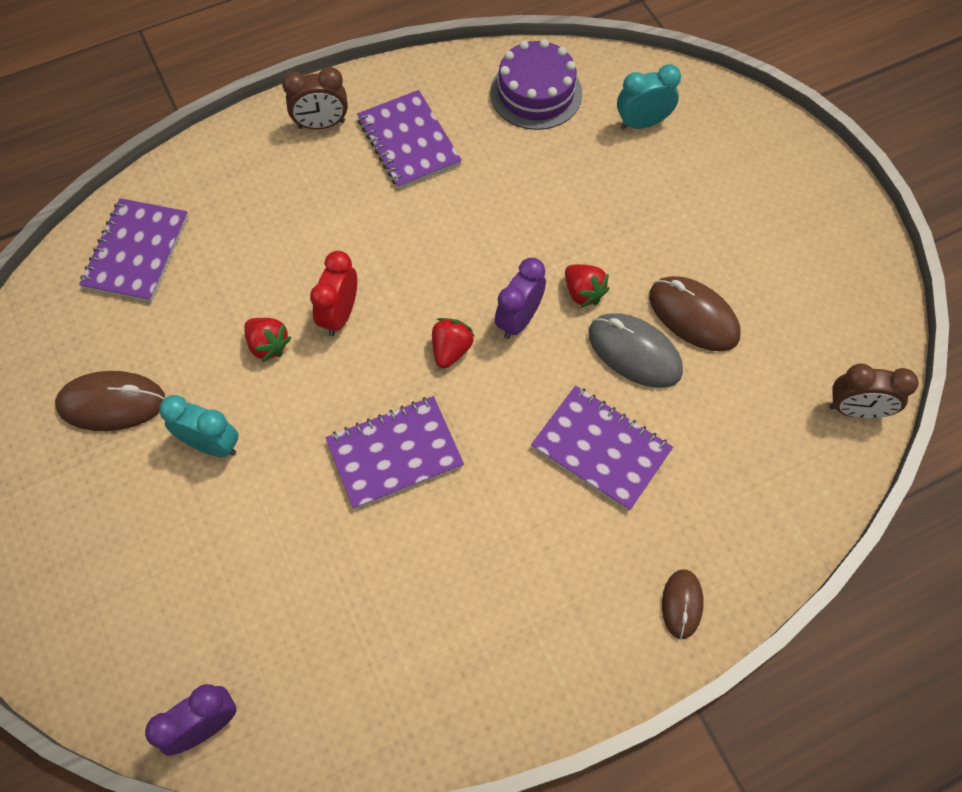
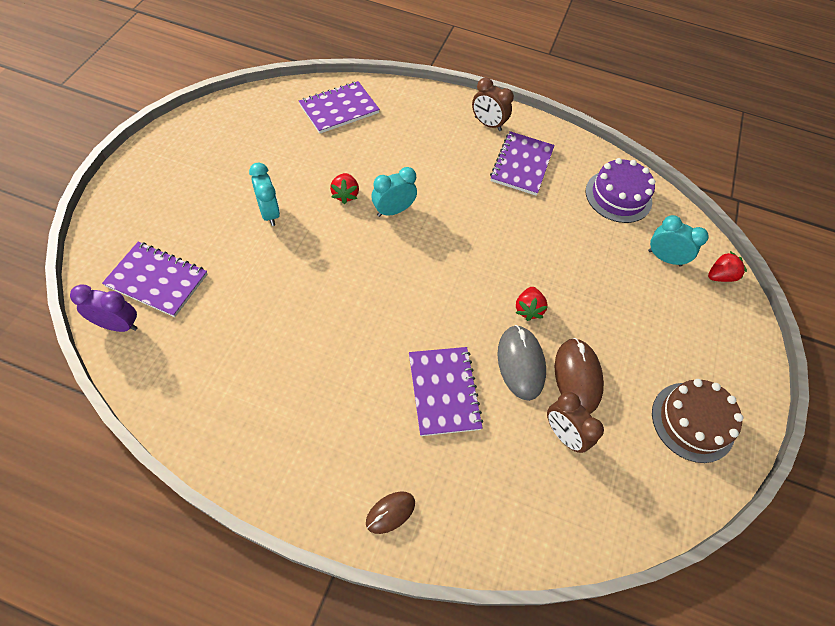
camera: 40 degrees right, 5 degrees down
(112, 403) = (252, 159): brown mouse -> none
(340, 315) = (393, 210): red clock -> turquoise clock
(394, 453) = (341, 293): purple notebook -> purple notebook (157, 280)
(451, 350) = (426, 273): red strawberry -> red strawberry (720, 276)
(518, 320) = (477, 291): purple clock -> none
(820, 263) = (692, 421): none -> brown cake
(856, 410) = (619, 521): brown clock -> brown clock (563, 434)

